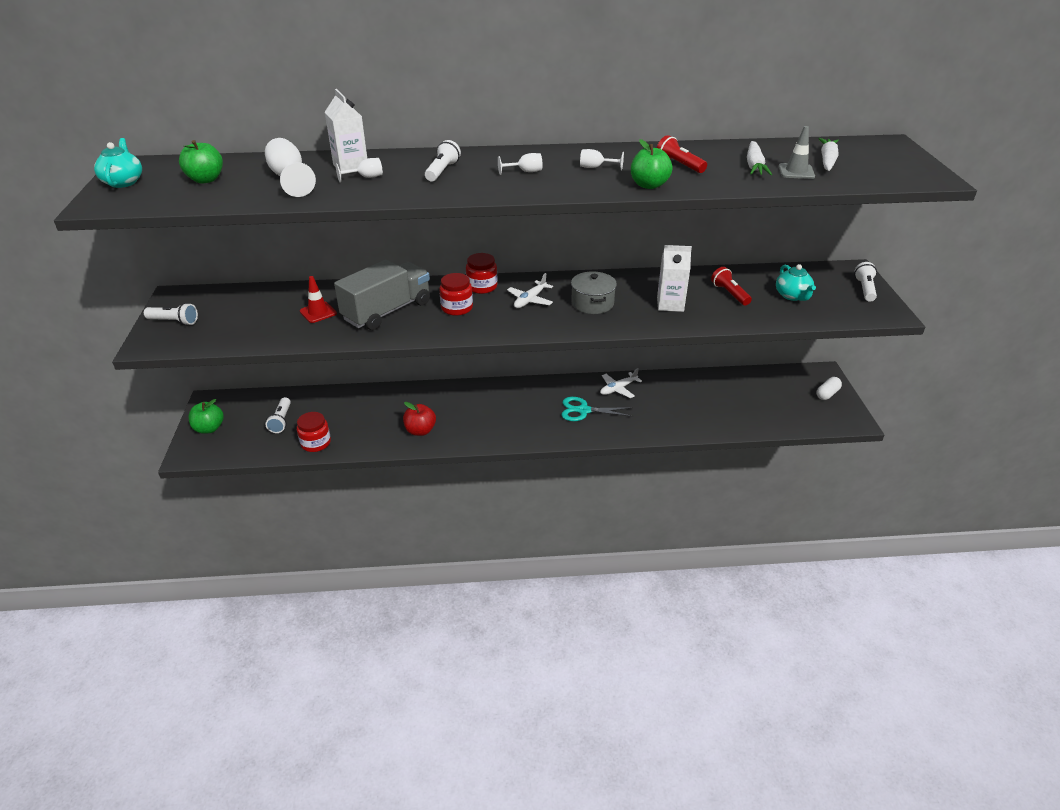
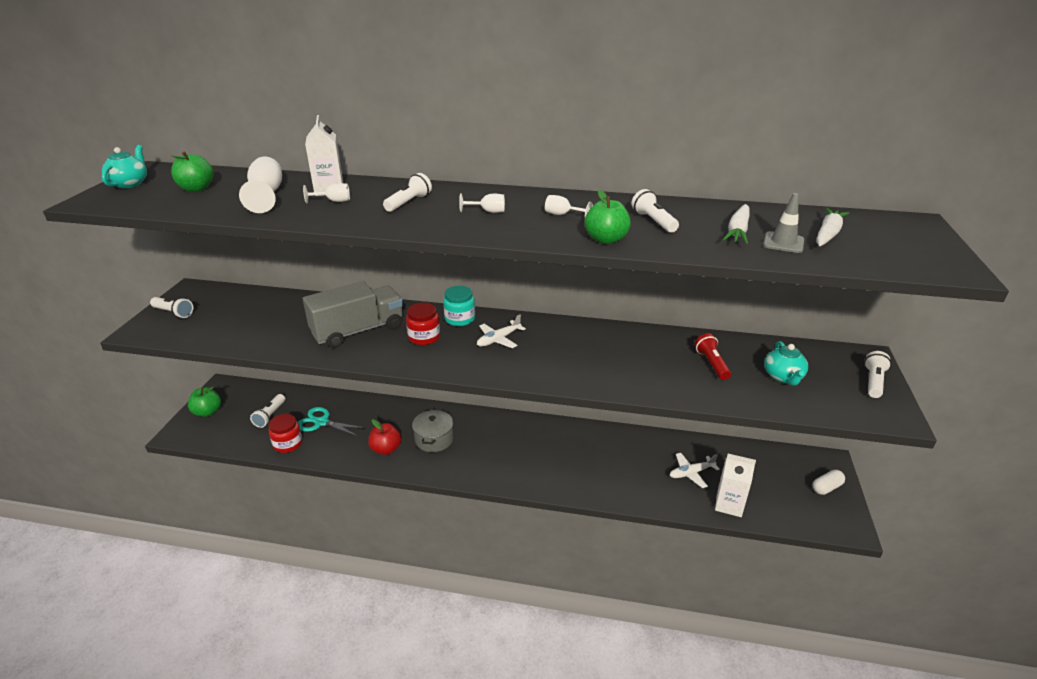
camera: 15 degrees right, 5 degrees down
(318, 312) = (297, 322): red traffic cone -> none
(482, 287) = (460, 319): red jar -> turquoise jar
(583, 410) = (552, 457): turquoise scissors -> turquoise scissors (321, 422)
(592, 303) = (559, 352): grey pot -> grey pot (434, 439)
(618, 389) = (596, 440): white plane -> white plane (691, 473)
(670, 304) = (640, 366): white carton -> white carton (729, 504)
(679, 165) = (653, 221): red flashlight -> white flashlight

